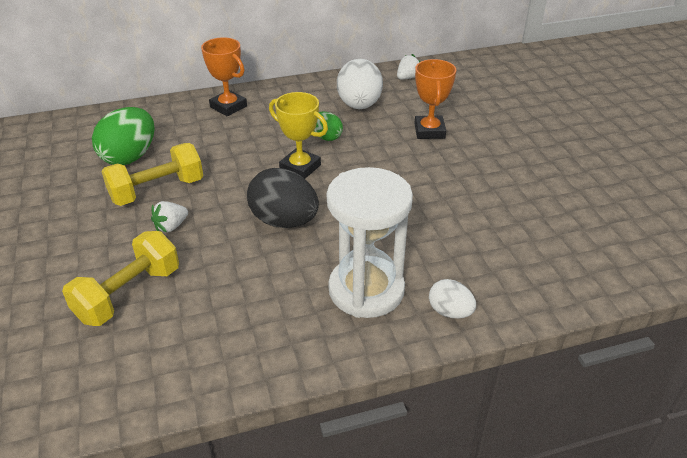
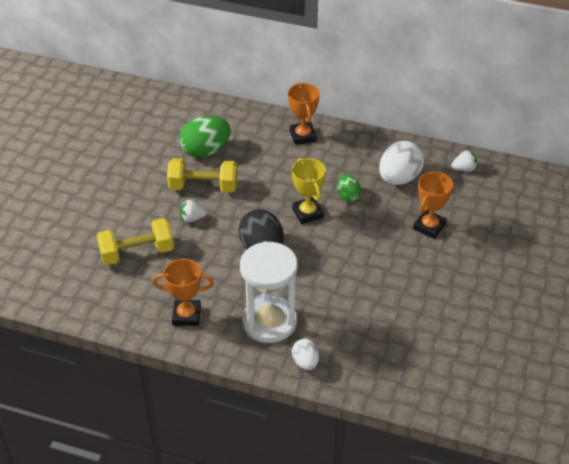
camera: 35 degrees right, 5 degrees up
(259, 334) = (186, 315): none -> orange trophy

